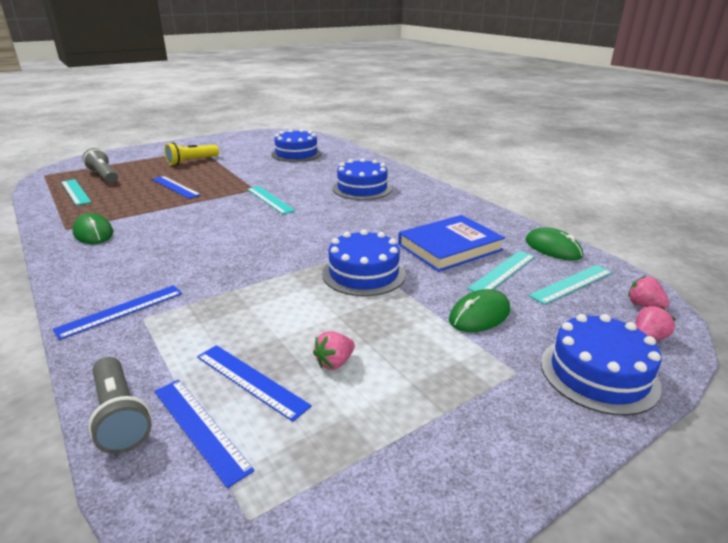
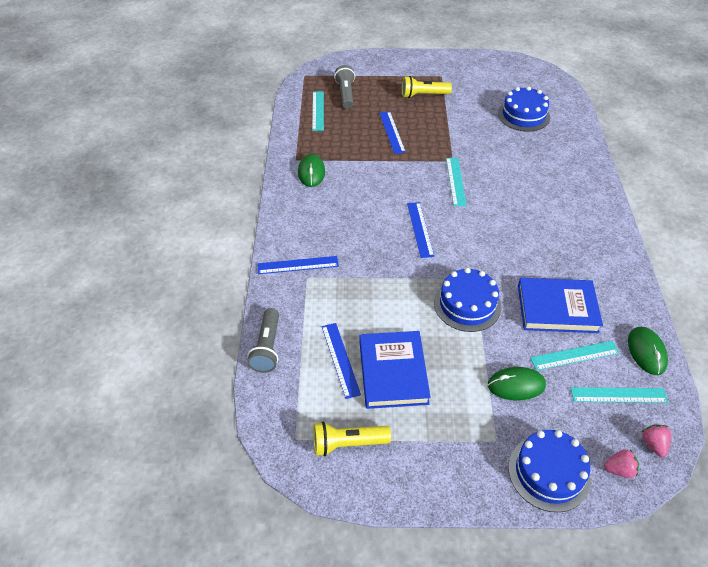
camera: 35 degrees right, 20 degrees up
(200, 428) = (300, 377): blue ruler -> blue ruler (420, 229)
(334, 362) = (393, 372): pink strawberry -> blue book
(340, 477) = (348, 444): none -> yellow flashlight
(362, 188) = (545, 197): blue cake -> none

